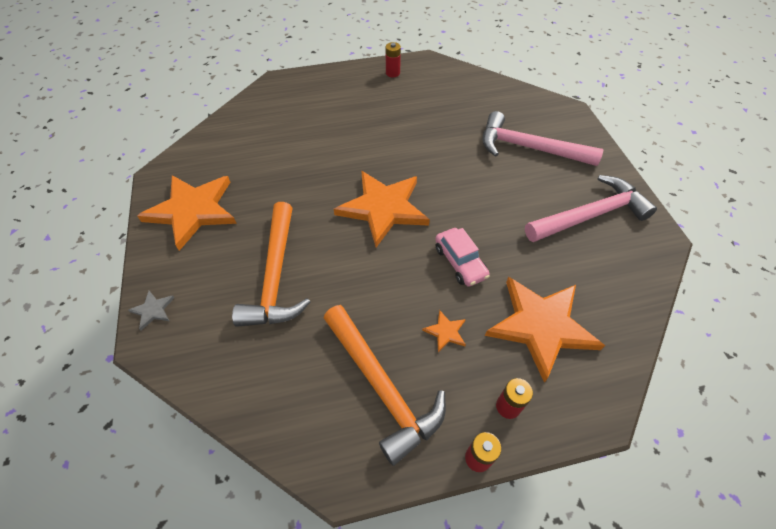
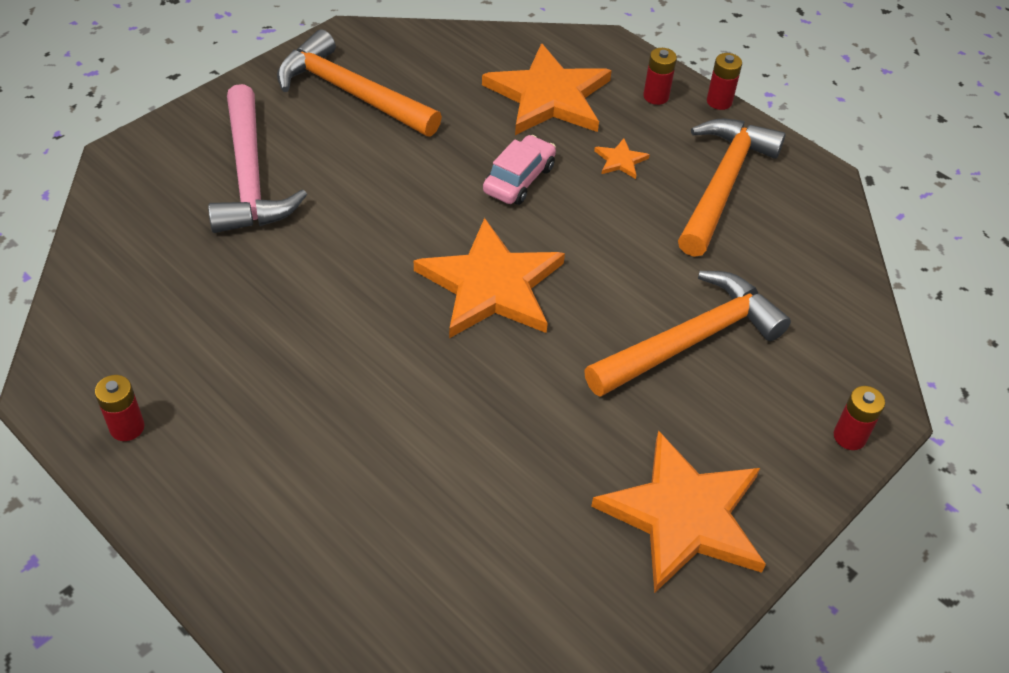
camera: 125 degrees left, 5 degrees down
(153, 310) = (849, 437): grey star -> red battery
(590, 215) = (351, 93): pink hammer -> orange hammer

